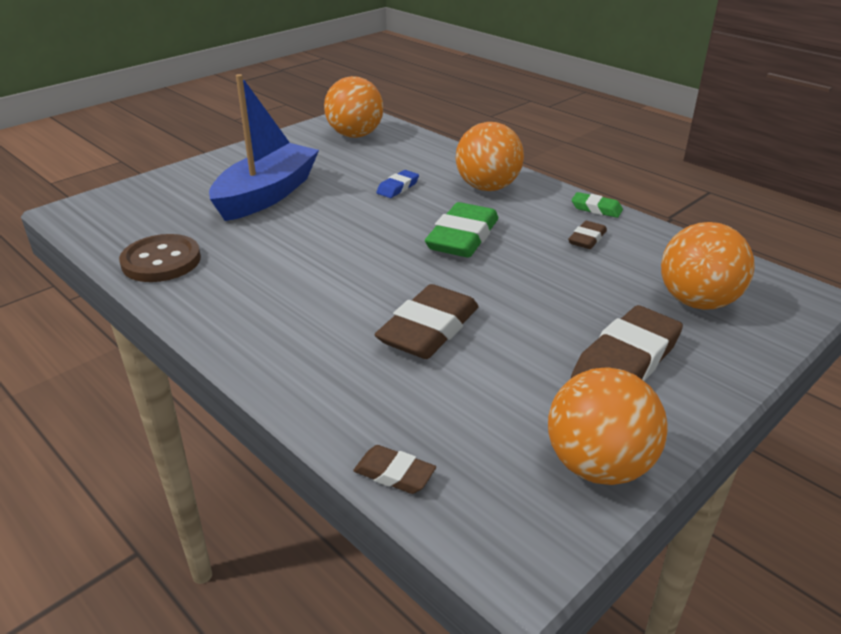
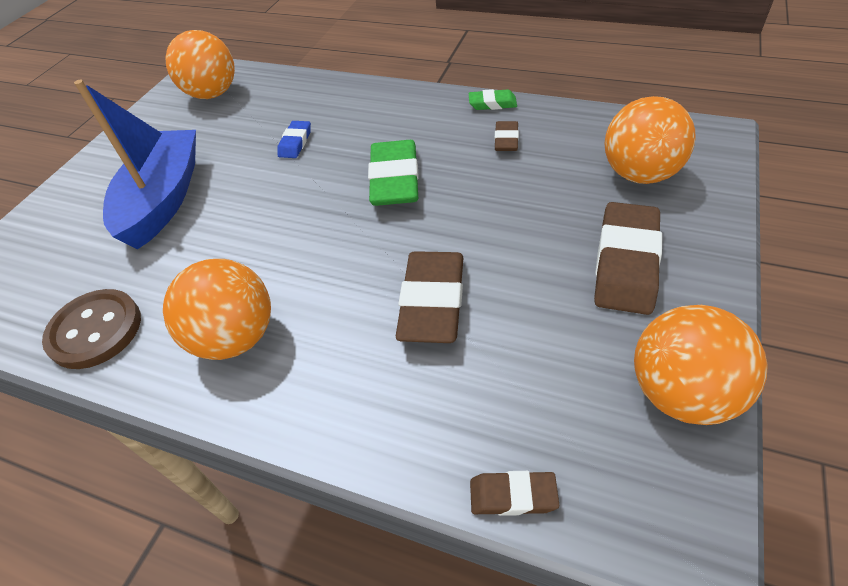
camera: 20 degrees left, 15 degrees up
(487, 187) = (381, 113): orange ball -> orange ball (236, 337)

